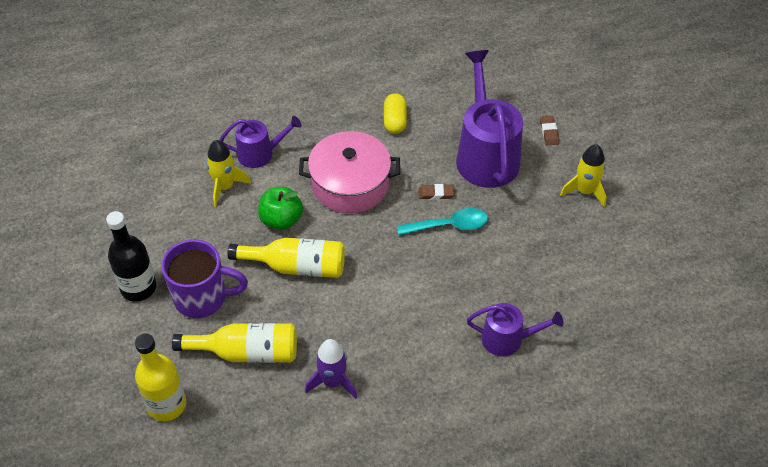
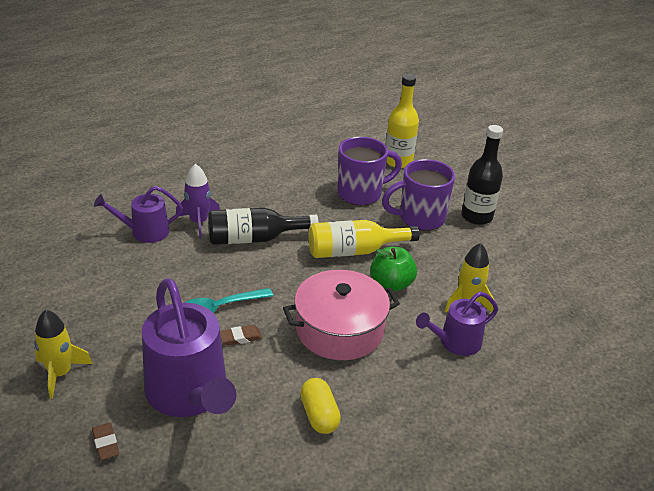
camera: 160 degrees right, 15 degrees down
(246, 352) = (361, 193): yellow bottle -> purple mug
(333, 382) = (285, 187): purple rocket -> purple rocket (199, 222)
(393, 305) = (254, 239): none -> black bottle

